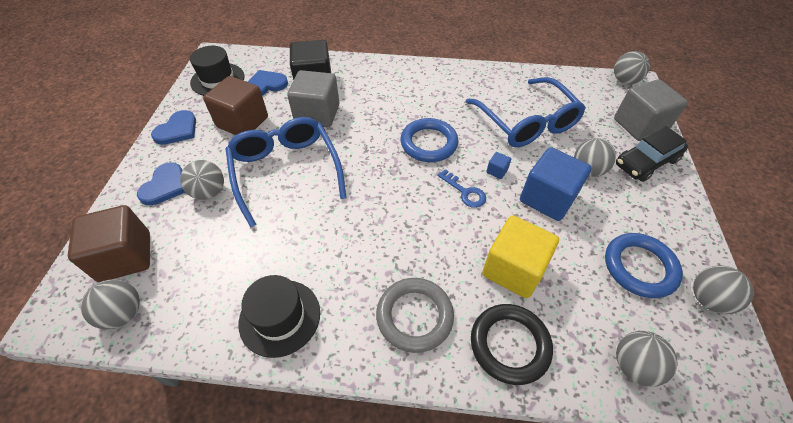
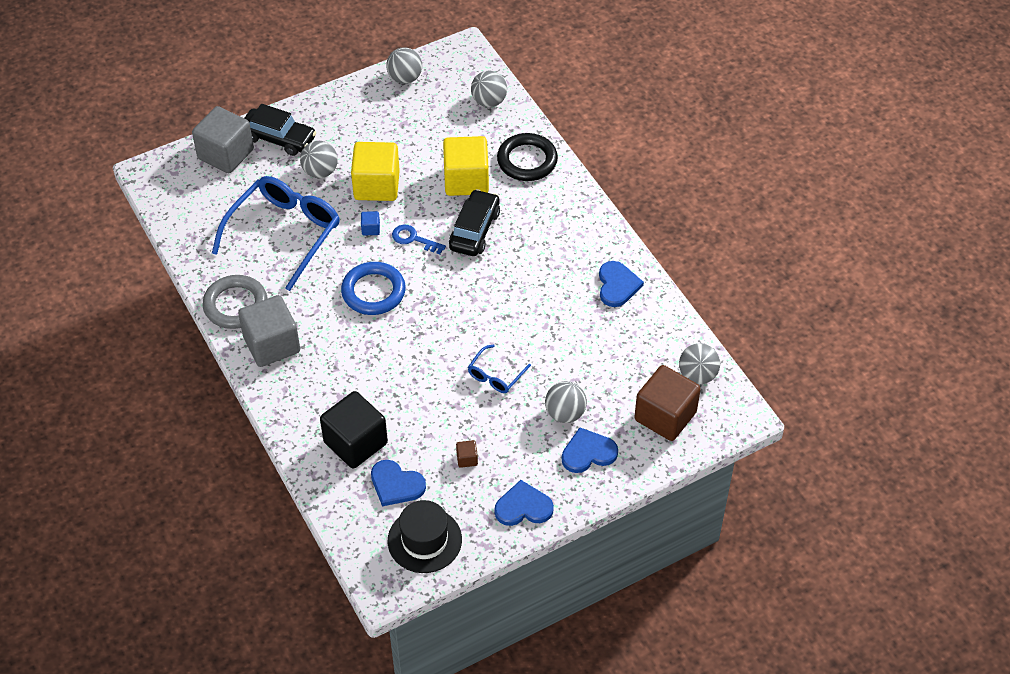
camera: 125 degrees left, 0 degrees up
(242, 122) = (467, 459): brown cube -> brown cube, size x0.40
(280, 317) = (617, 285): black hat -> blue heart
(286, 171) = (495, 375): blue glasses -> blue glasses, size x0.46
(317, 114) = (404, 403): grey cube -> grey cube (272, 344)
(414, 316) = (550, 215): grey ring -> grey ring (235, 305)
(443, 240) = (474, 230): none -> black car
(465, 192) = (413, 239): blue key -> blue key turned 75 degrees counterclockwise
(547, 198) = (376, 185): blue cube -> yellow cube
(624, 81) = (152, 183): grey ball -> none
(639, 267) = (405, 116): blue ring -> none

